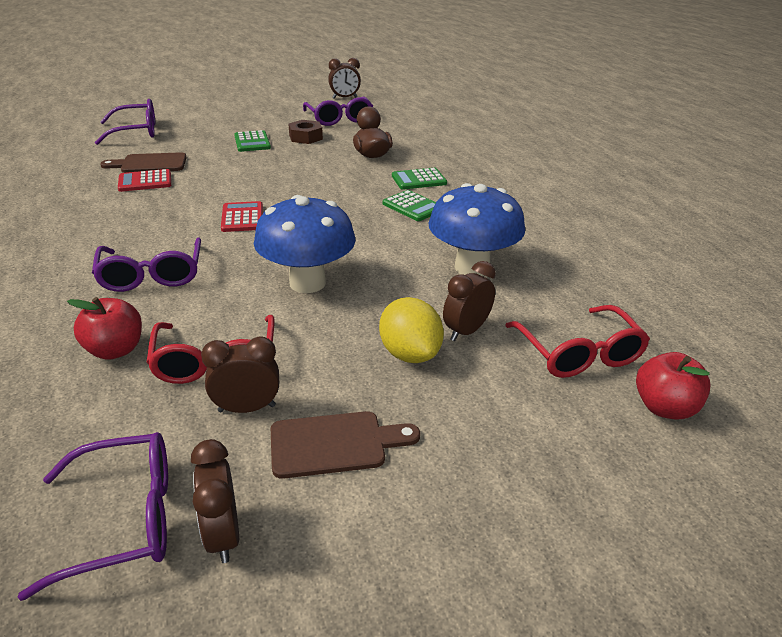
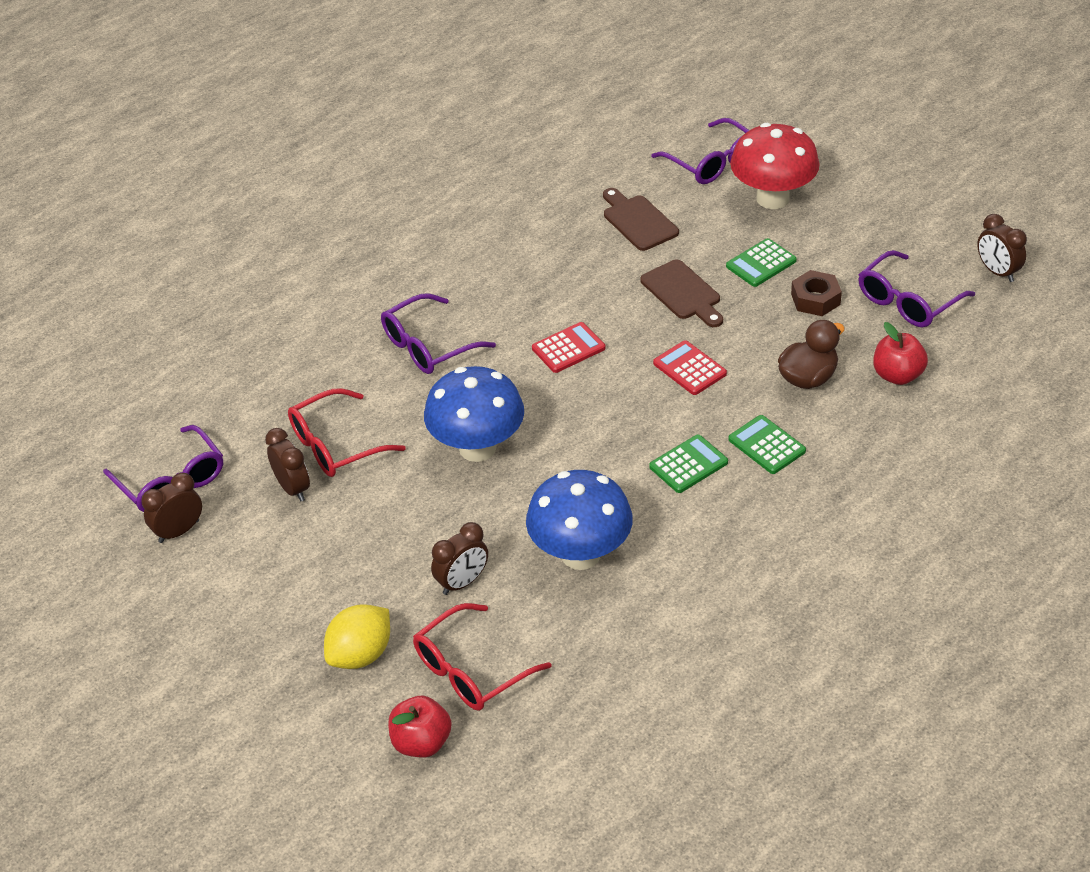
camera: 70 degrees right, 10 degrees up
(115, 350) = (319, 384): red apple -> red apple (897, 375)
(145, 181) = (595, 242): red calculator -> red calculator (689, 368)
(200, 126) = (772, 198): none -> red mushroom
(334, 444) = (279, 551): brown cutting board -> brown cutting board (683, 293)
(410, 354) = (407, 555): yellow lemon -> yellow lemon (361, 654)
(413, 206) = (688, 464): green calculator -> green calculator turned 150 degrees counterclockwise
(466, 331) = (462, 582): brown clock -> brown clock turned 120 degrees clockwise

